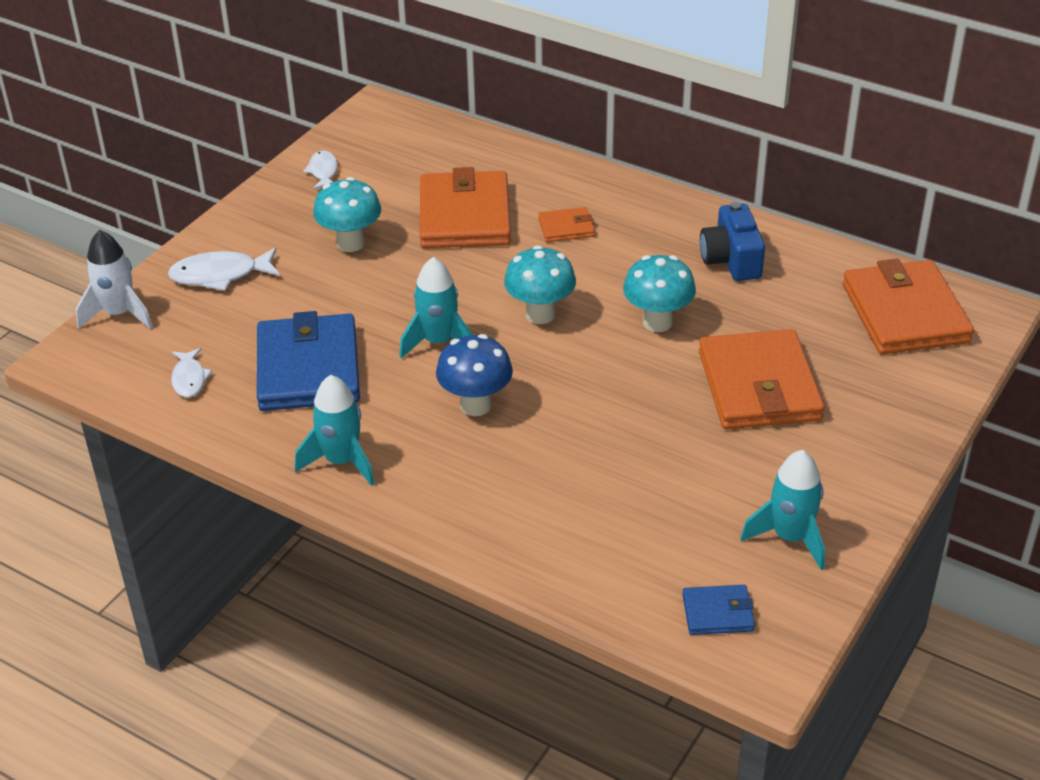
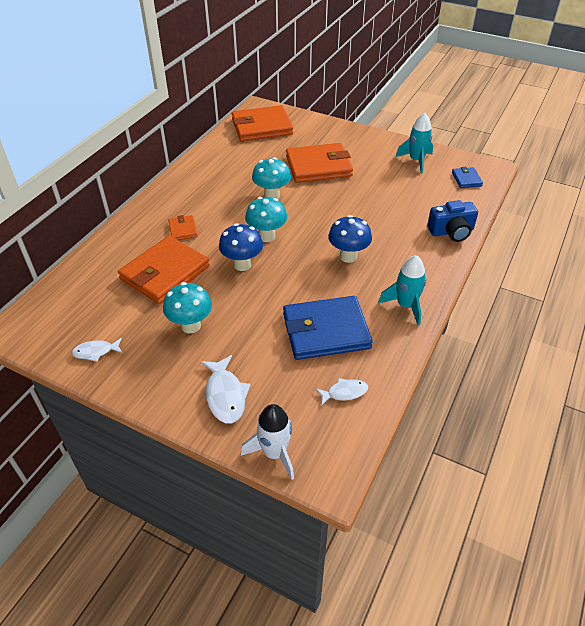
camera: 95 degrees left, 5 degrees up
(438, 342) = (294, 275): turquoise rocket -> none
(464, 216) = (165, 273): orange wallet -> orange wallet turned 45 degrees counterclockwise
(472, 288) = (242, 264): none -> blue mushroom
(731, 260) = (218, 172): blue camera -> blue camera (451, 232)

